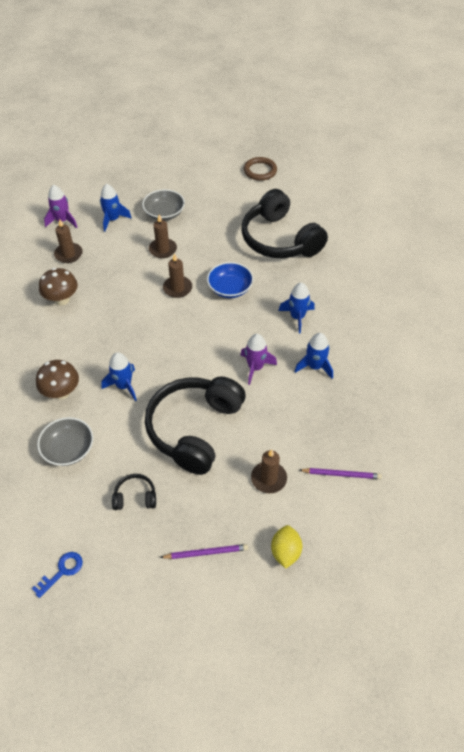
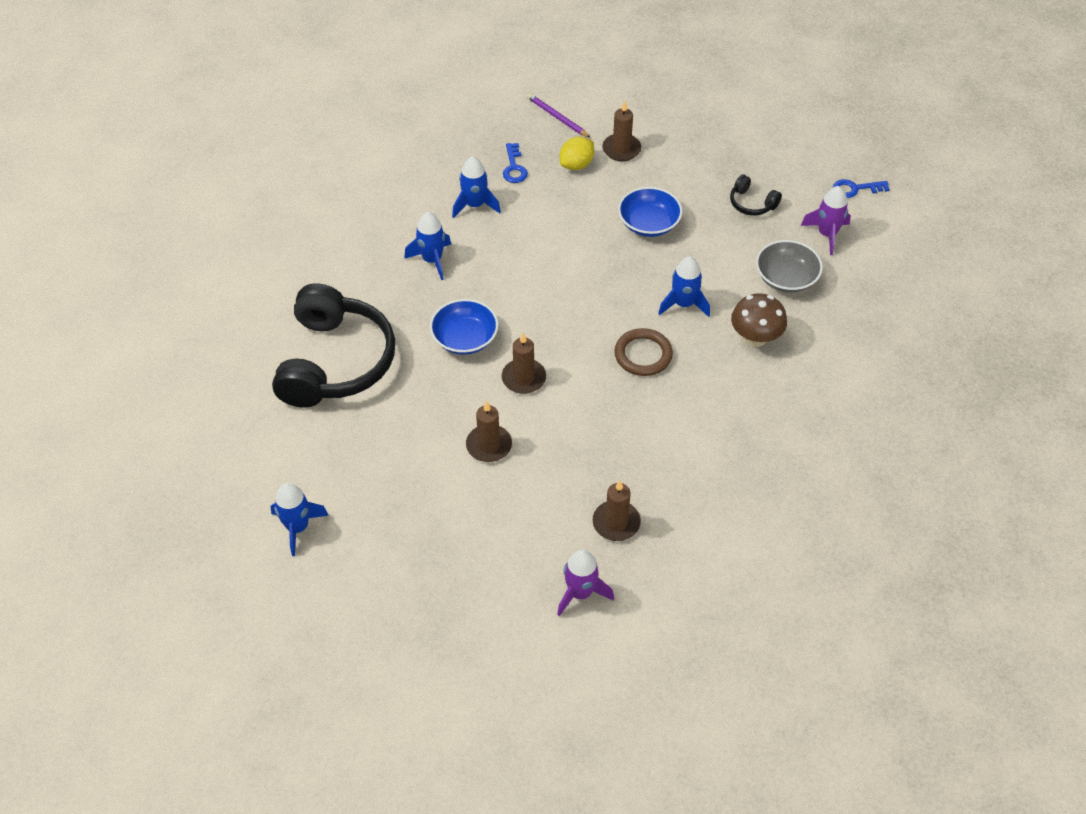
camera: 140 degrees left, 0 degrees up
(62, 299) = (675, 455): brown mushroom -> none
(113, 219) = (509, 543): blue rocket -> blue rocket (298, 527)
(164, 213) = (430, 505): grey bowl -> none
(194, 429) = (649, 223): black headphones -> blue bowl
(206, 552) = (724, 134): purple pencil -> none
(255, 367) = (533, 239): purple rocket -> purple rocket (827, 234)
(260, 171) = (224, 488): brown ring -> brown ring (643, 355)
(285, 552) = (660, 100): yellow lemon -> yellow lemon (576, 165)
(322, 410) = (514, 167): none -> blue key

